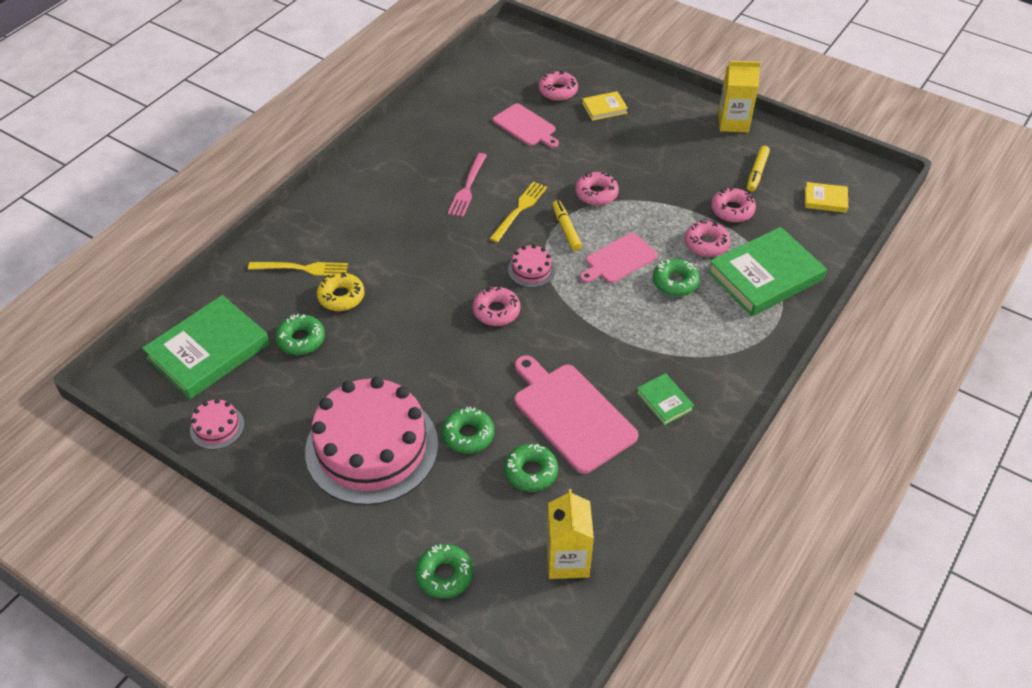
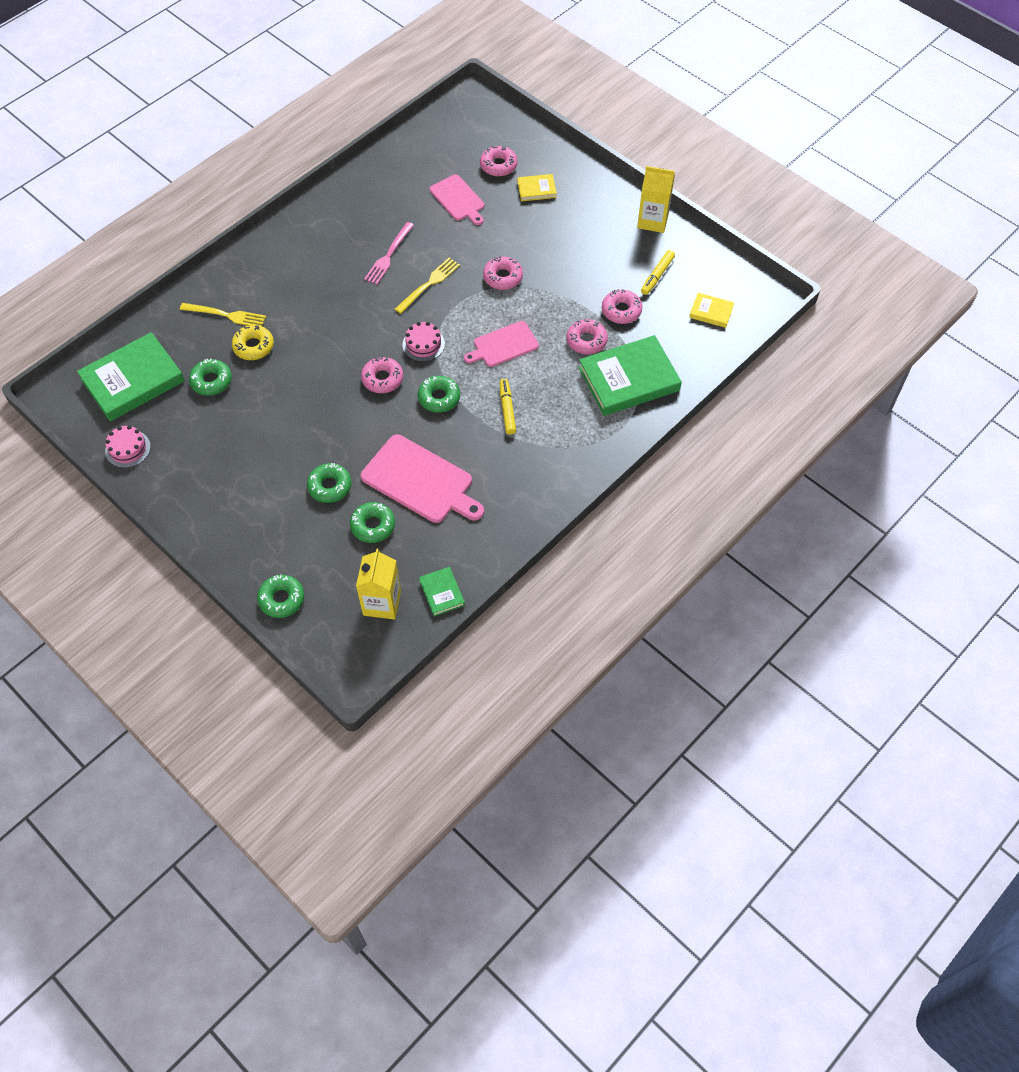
camera: 10 degrees right, 10 degrees up
(372, 447) = (248, 485): pink cake -> none
(566, 229) = (465, 309): yellow marker -> yellow marker (507, 409)
(571, 414) = (420, 481): pink cutting board -> pink cutting board turned 150 degrees clockwise
(664, 401) = (502, 482): green book -> green book (442, 593)
(675, 282) = (546, 374): green donut -> green donut (439, 398)

